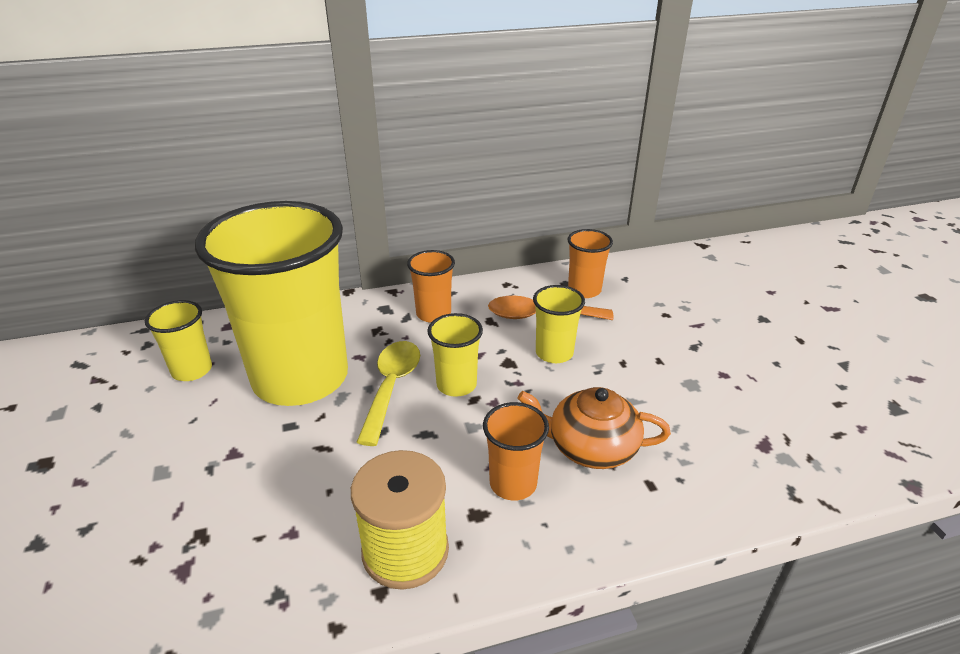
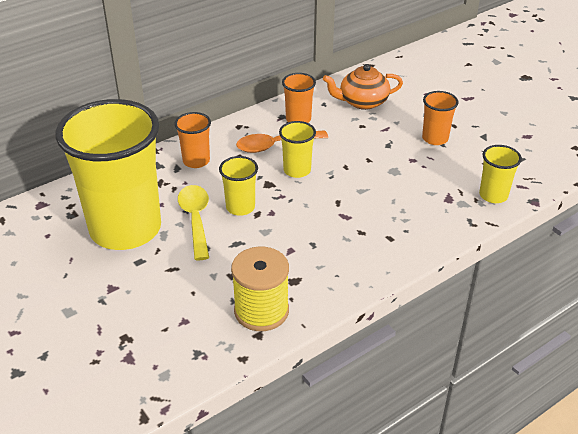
camera: 20 degrees left, 5 degrees up
(192, 370) = (37, 243): yellow cup -> yellow cup (493, 195)
(513, 483) = (308, 258): orange cup -> orange cup (435, 138)
(591, 447) = (346, 225): orange teapot -> orange teapot (362, 102)

